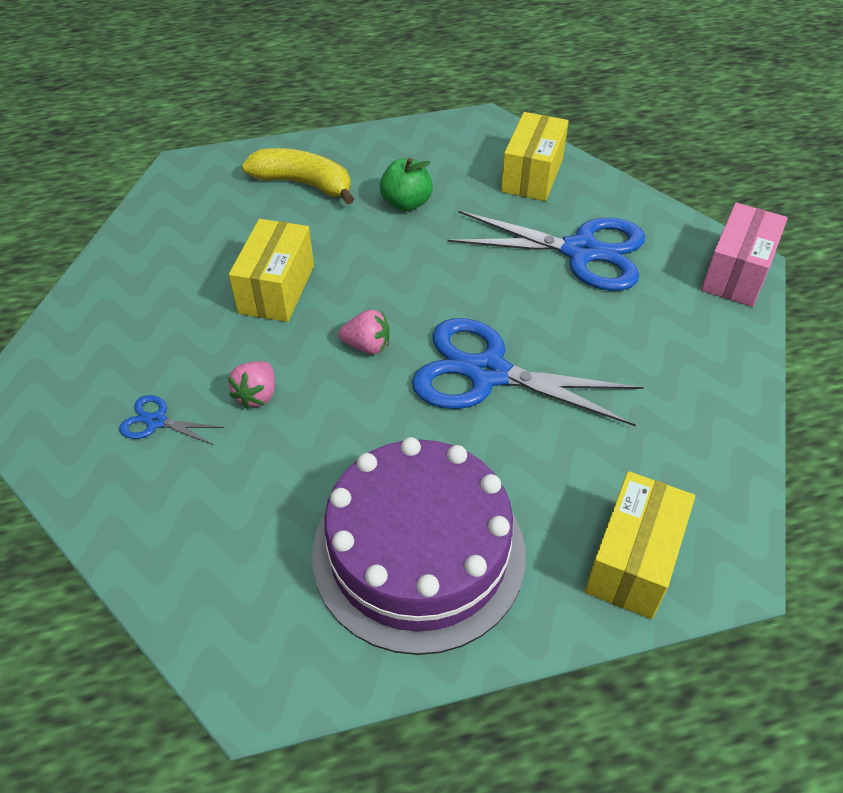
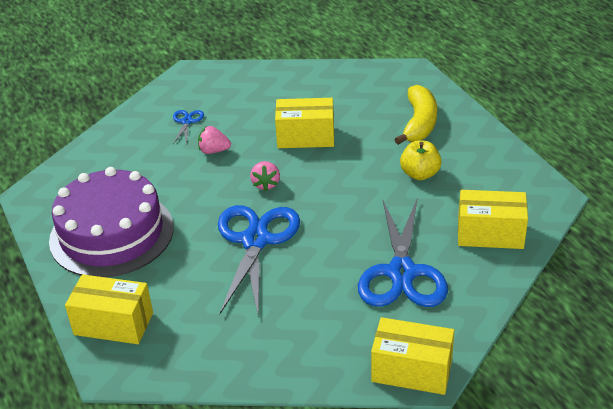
camera: 80 degrees right, 10 degrees down
(406, 203) = (420, 174): green apple -> yellow apple
(736, 273) = (411, 370): pink box -> yellow box

